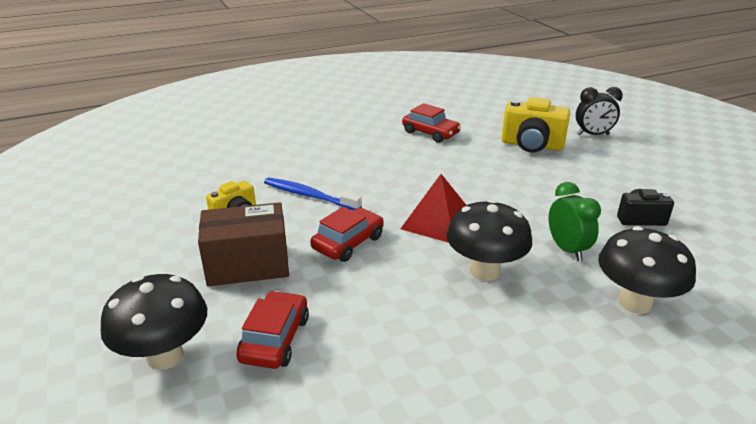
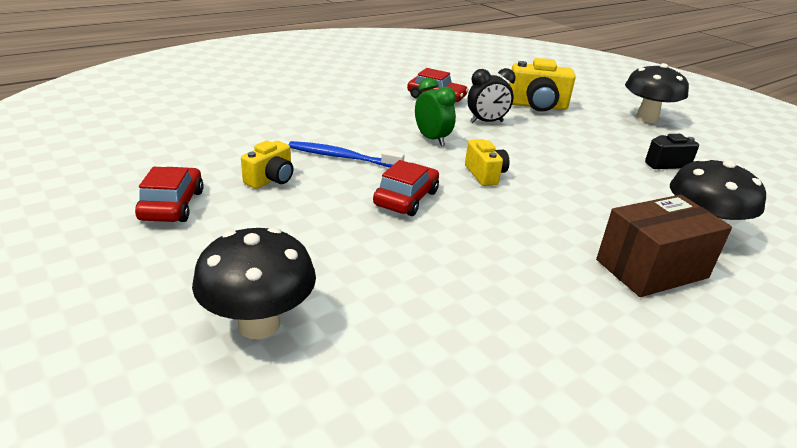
camera: 15 degrees left, 0 degrees up
(248, 265) = (309, 226): brown box -> brown box (651, 269)
(275, 339) = (376, 295): red car -> red car (172, 205)
(437, 221) = (485, 175): red pyramid -> yellow camera
(484, 271) = (553, 216): black mushroom -> black mushroom (647, 118)
(567, 249) = (617, 192): green clock -> green clock (432, 139)
(593, 135) = (586, 96): black clock -> black clock (486, 122)

